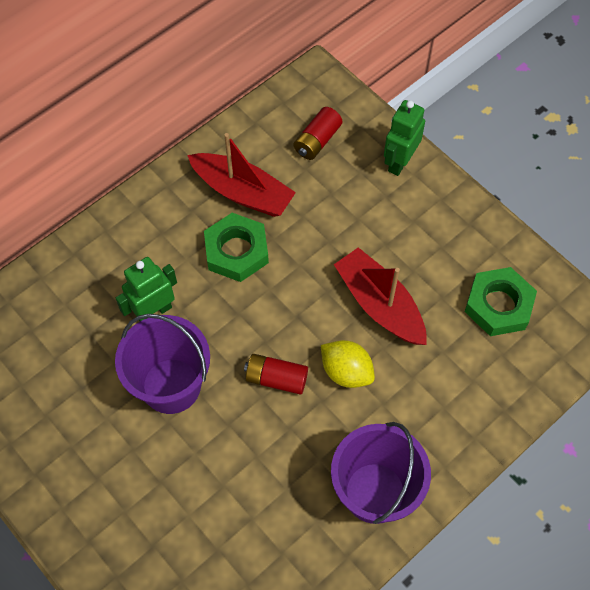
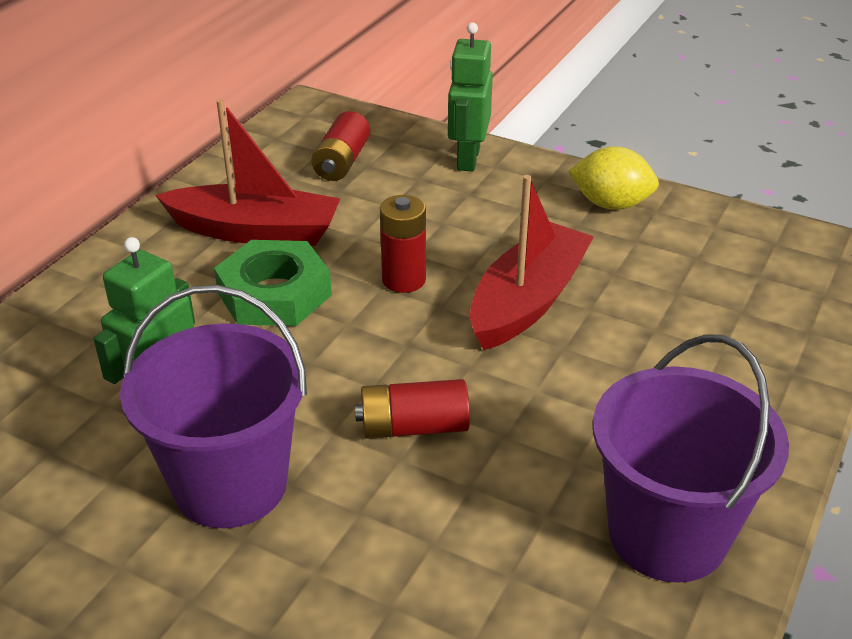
camera: 20 degrees left, 25 degrees down
(314, 263) = (403, 280): none -> red battery
(346, 372) = (523, 389): yellow lemon -> yellow lemon (611, 204)
(379, 304) = (528, 301): red boat -> red boat turned 90 degrees clockwise
(498, 305) = (697, 263): green nut -> none

